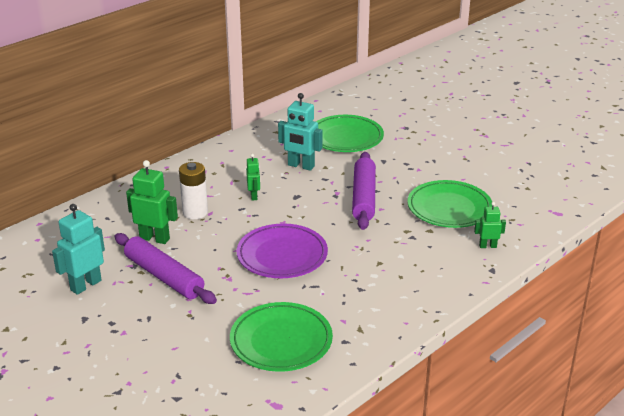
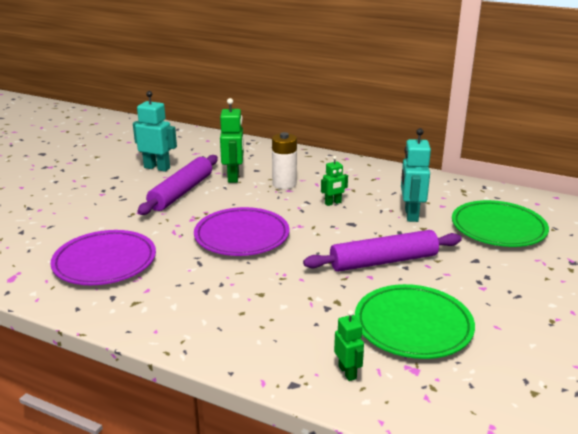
camera: 70 degrees right, 5 degrees down
(281, 341) = (105, 262): green plate -> purple plate

